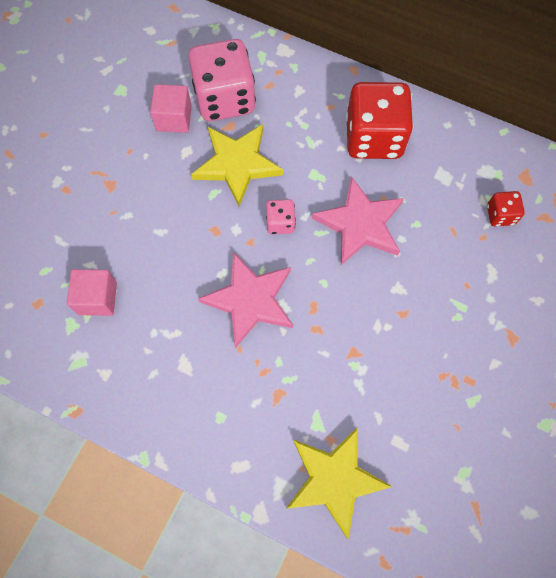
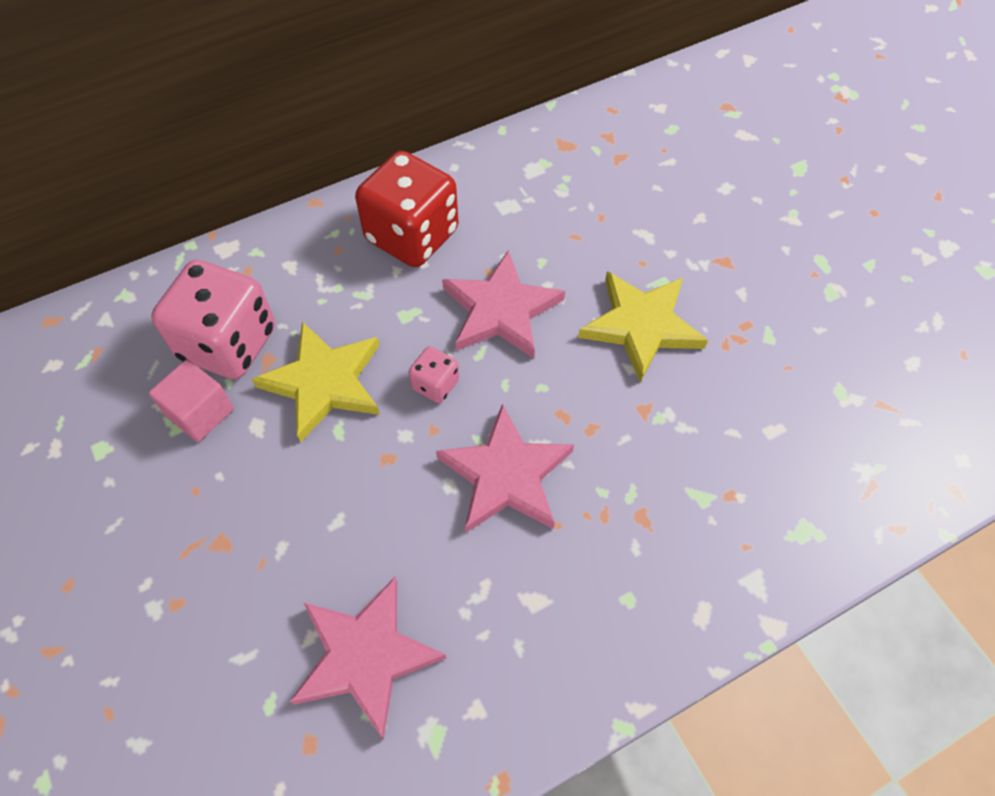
camera: 55 degrees left, 10 degrees down
(97, 298) = (365, 656): pink cube -> pink star
(334, 480) = (778, 520): yellow star -> yellow star (641, 326)
(500, 215) = (589, 189): red dice -> none

